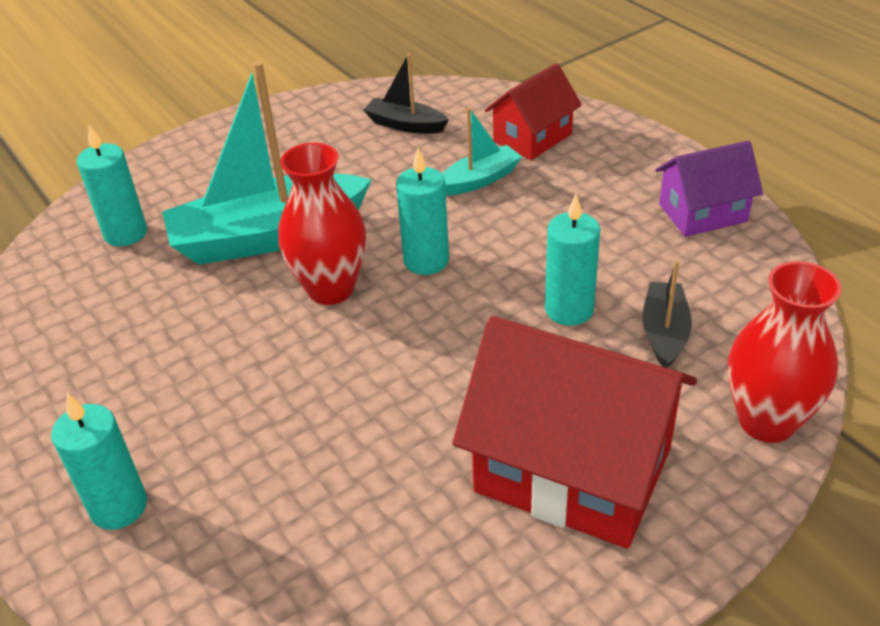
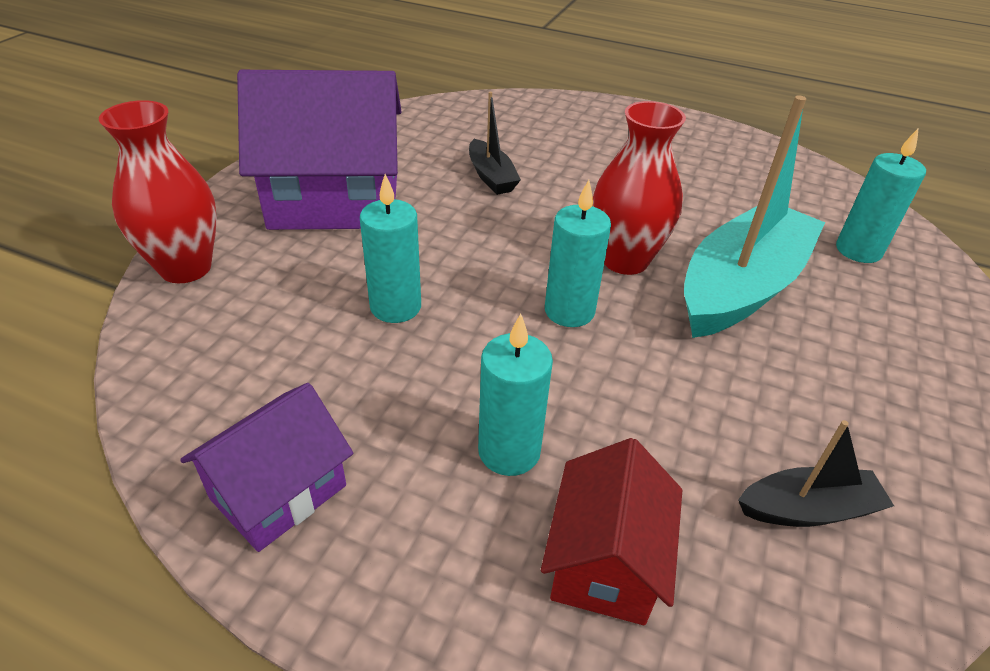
camera: 145 degrees right, 0 degrees up
(118, 507) = (594, 123): turquoise candle -> turquoise candle (509, 451)
(479, 180) = (609, 438): turquoise boat -> none
(573, 470) = (335, 201): red house -> purple house
(664, 333) = (292, 313): black boat -> black boat (491, 176)

